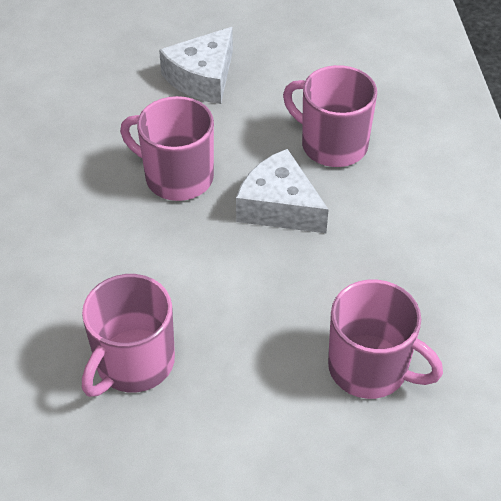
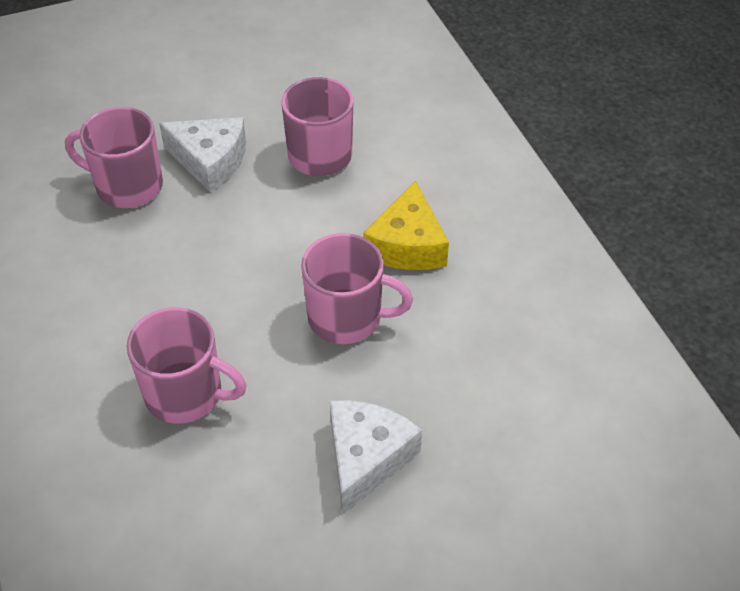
camera: 165 degrees right, 0 degrees up
(90, 232) = (407, 245): none -> yellow cheese
(279, 207) = (231, 307): white cheese -> white cheese (210, 161)

